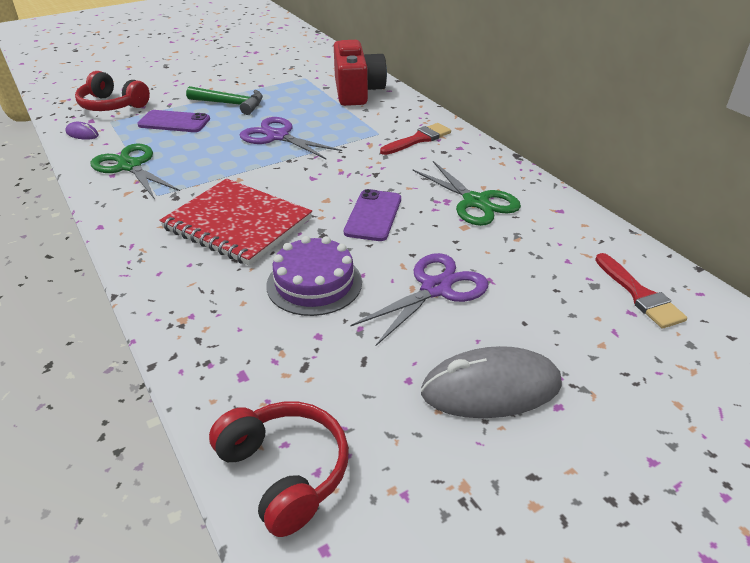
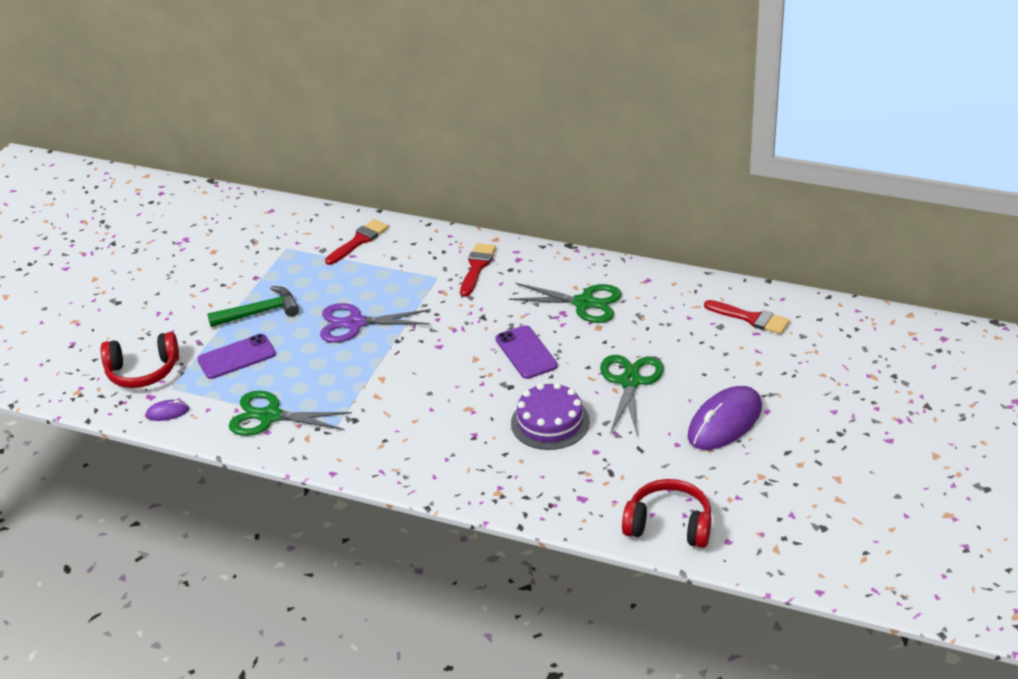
camera: 35 degrees left, 0 degrees up
(237, 224) = (436, 412): red notebook -> none
(357, 91) = (359, 241): red camera -> red brush
(436, 288) = (630, 382): purple scissors -> green scissors
(491, 388) = (725, 422): grey mouse -> purple mouse

